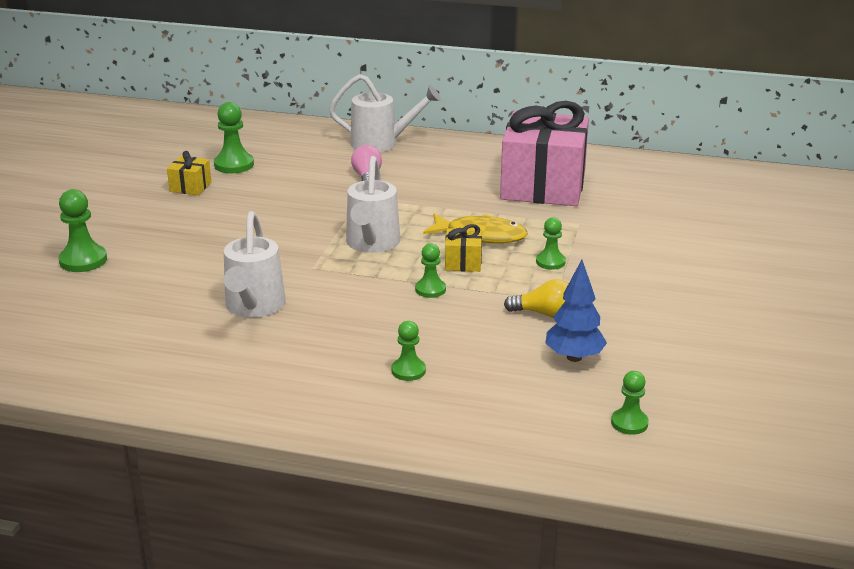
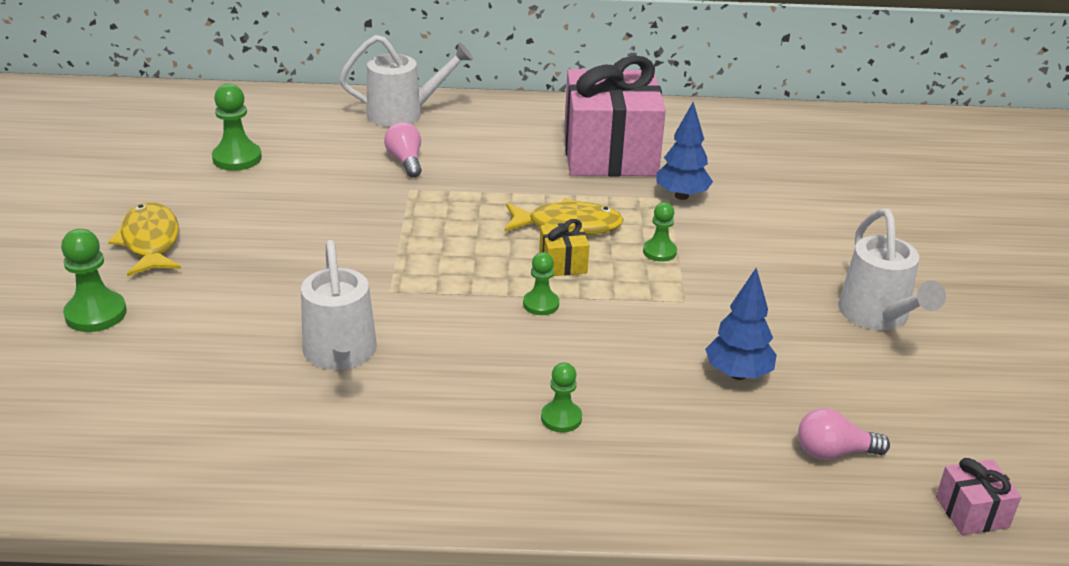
camera: 15 degrees left, 5 degrees up
(143, 216) = (150, 242): none -> yellow fish
(190, 187) = (194, 194): yellow gift -> none
(371, 244) = (447, 250): white watering can -> white watering can (878, 317)
(544, 314) = (681, 320): yellow light bulb -> none
(591, 223) = (681, 196): none -> blue tree
(629, 423) = (833, 452): green pawn -> pink light bulb
(731, 482) = (971, 512): none -> pink gift

